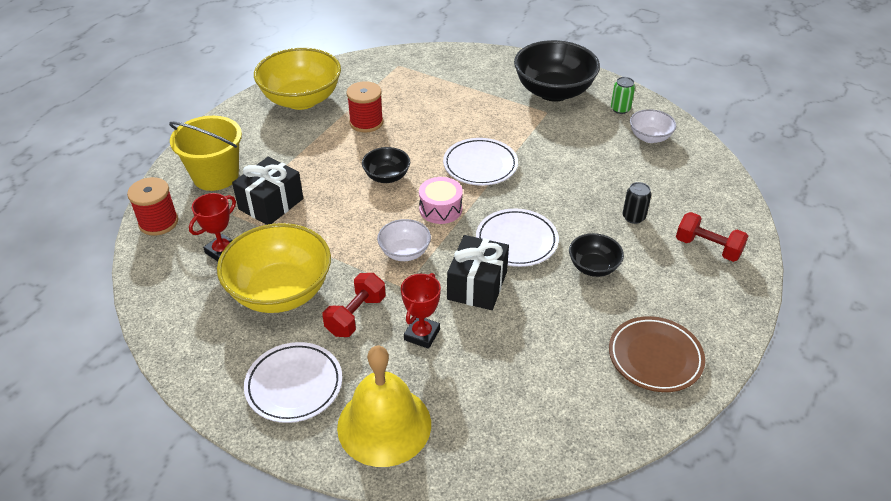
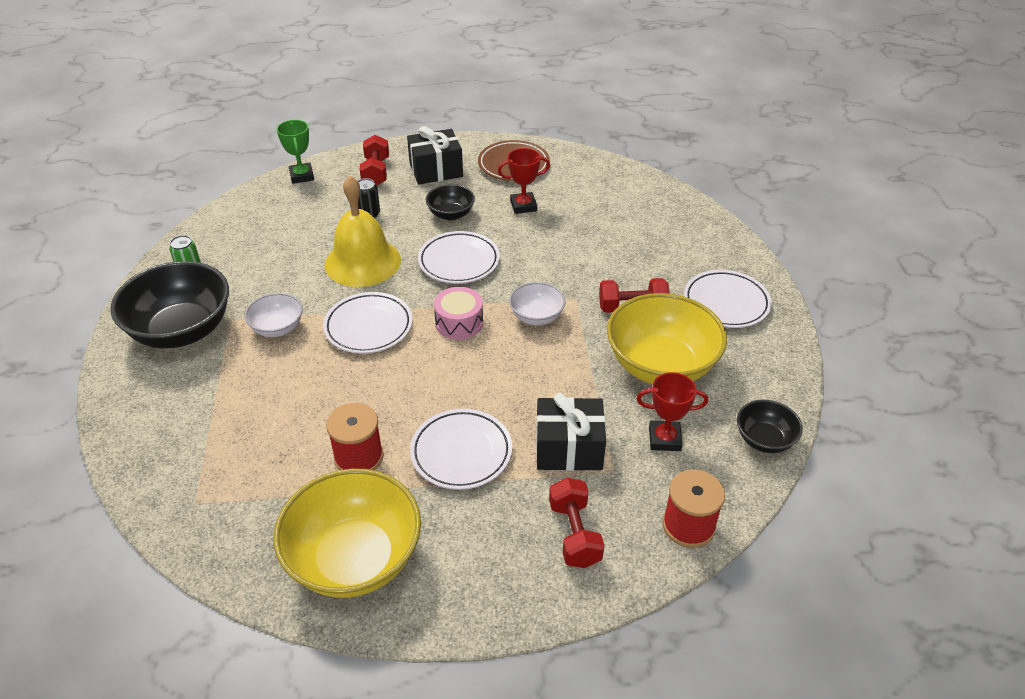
camera: 125 degrees left, 0 degrees up
(216, 176) = (574, 534): yellow bucket -> red dumbbell
(323, 160) = (461, 452): none -> white plate
(384, 425) = (699, 246): yellow bell -> yellow bell (362, 262)
(387, 177) = (444, 384): black bowl -> black bowl (764, 440)
(422, 334) = (609, 265): red trophy -> red trophy (523, 206)
(477, 285) = (531, 261): black gift -> black gift (436, 170)
(649, 137) = (234, 240): white bowl -> white bowl (277, 328)
(731, 199) = (301, 176): none -> green trophy

